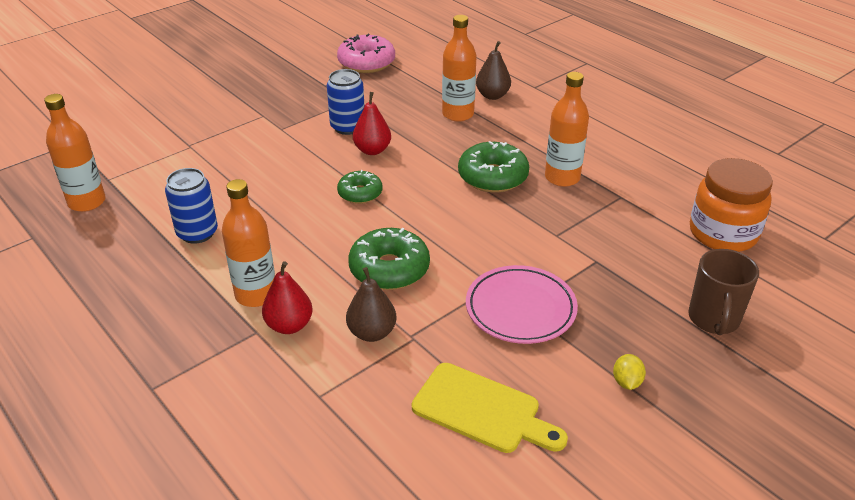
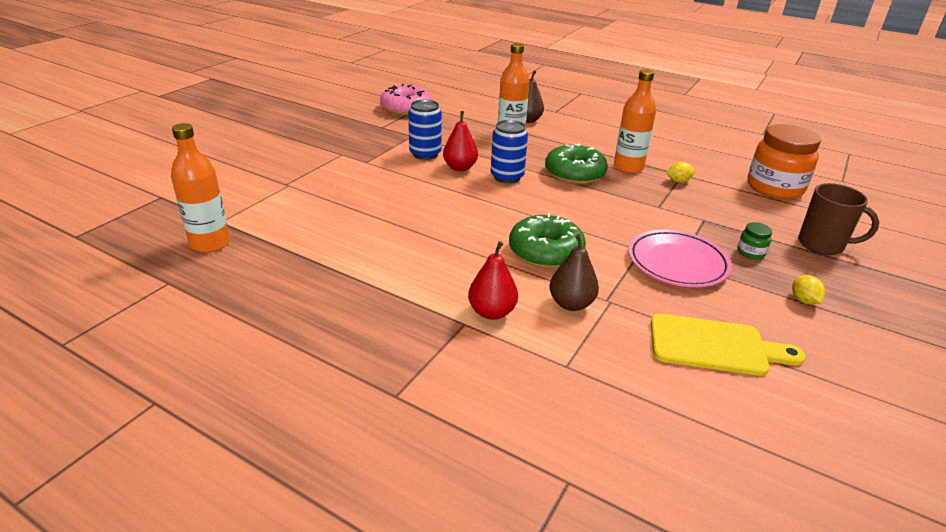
camera: 20 degrees left, 5 degrees down
(197, 233) = (345, 252): blue can -> blue can (507, 177)
(256, 294) = (440, 292): orange bottle -> none
(360, 193) = (474, 200): green donut -> none
(608, 206) = (678, 181): none -> yellow lemon
(616, 312) = (750, 252): none -> green jar
(713, 319) = (822, 245): brown mug -> brown mug turned 60 degrees counterclockwise

